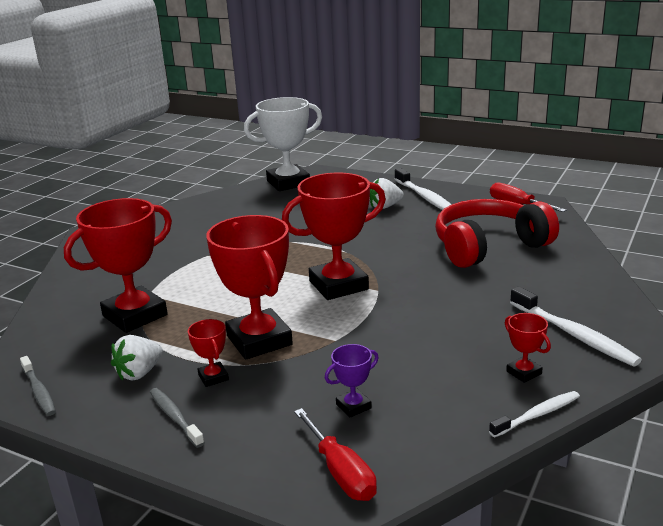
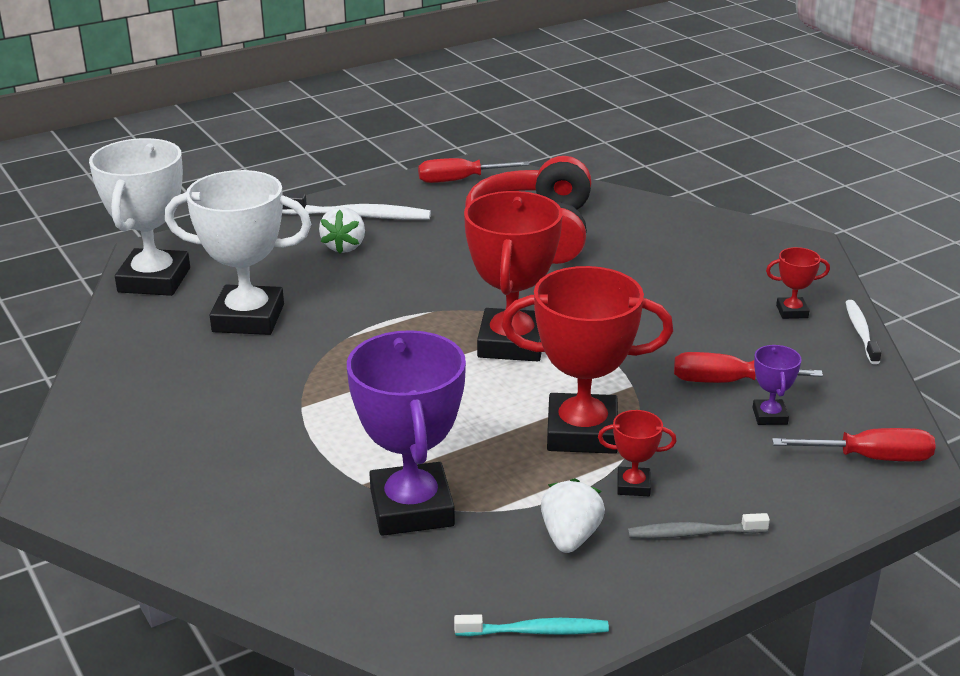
camera: 60 degrees left, 5 degrees up
(39, 391) = (535, 631): grey toothbrush -> turquoise toothbrush
(135, 315) = (412, 508): red trophy -> purple trophy
(139, 373) = (570, 537): white strawberry -> white strawberry turned 150 degrees counterclockwise
(278, 213) = (248, 318): none -> white trophy
(381, 374) = (727, 382): none -> red screwdriver
(574, 334) = (753, 264): white toothbrush -> none

